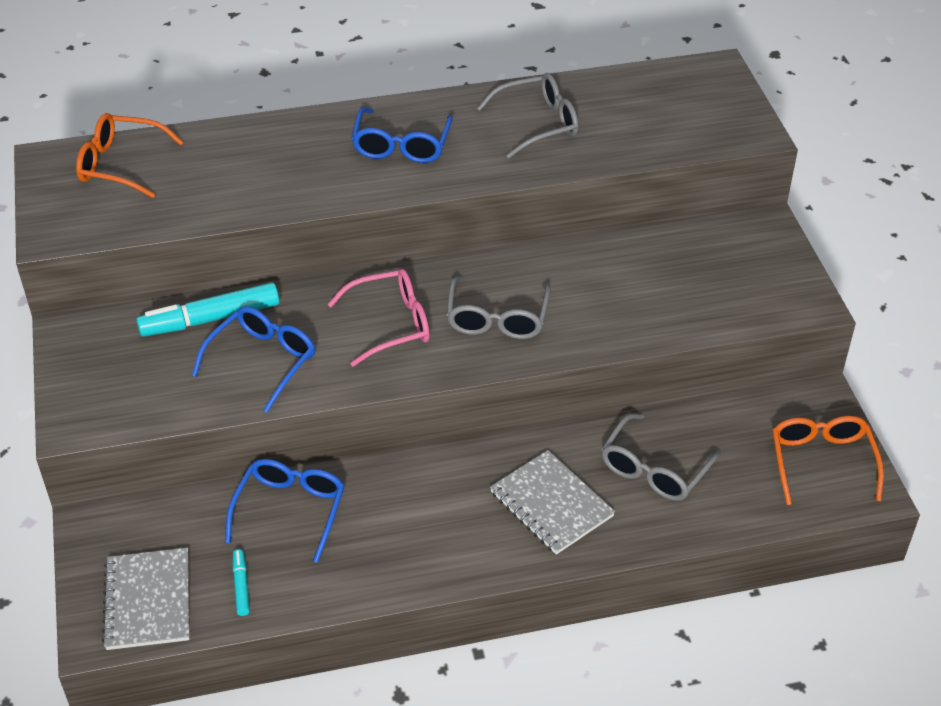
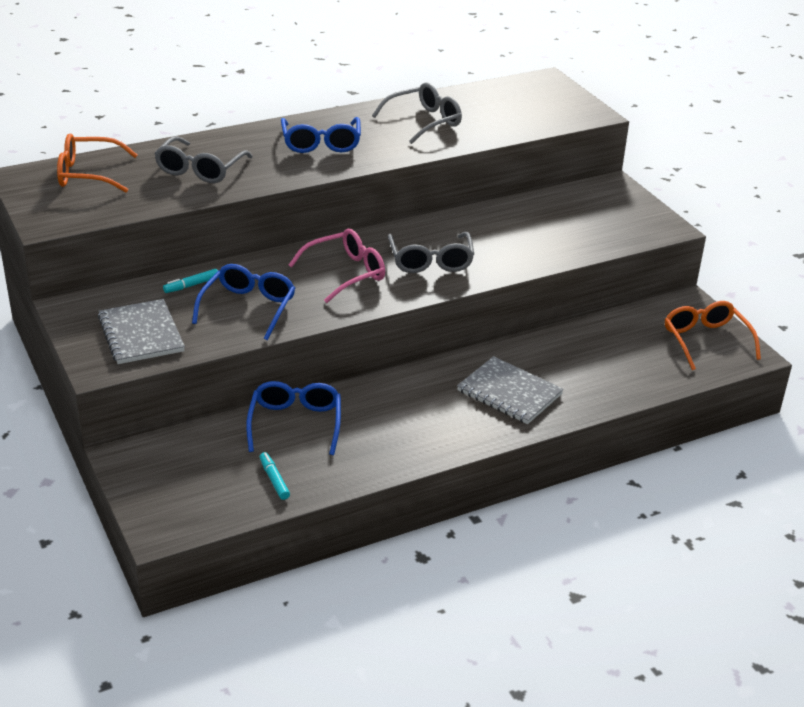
camera: 15 degrees left, 10 degrees down
(148, 600) = (196, 501): grey notebook -> grey notebook (141, 334)
(210, 319) = (191, 285): turquoise marker -> turquoise marker, size x0.48
(654, 469) = (581, 361): grey glasses -> grey glasses (200, 170)

